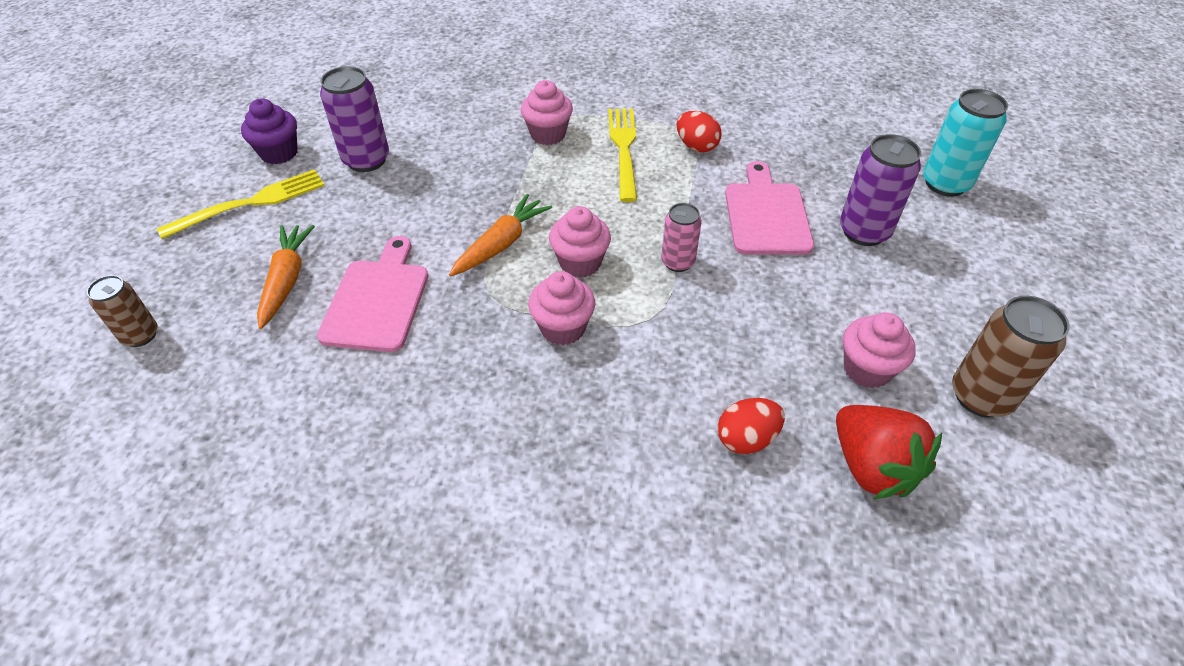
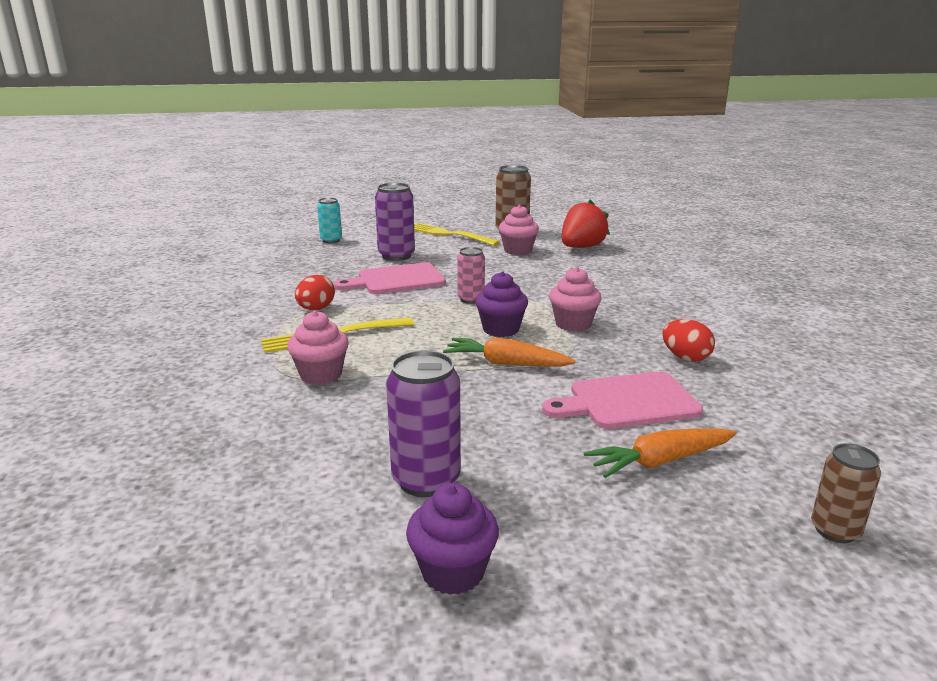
camera: 110 degrees left, 25 degrees down
(250, 203) = (575, 548): yellow fork -> yellow fork (449, 234)
(580, 263) = (501, 329): pink cupcake -> purple cupcake
(746, 438) = (597, 270): red egg -> red egg (685, 358)
(945, 184) = (331, 240): turquoise can -> turquoise can, size x0.63

